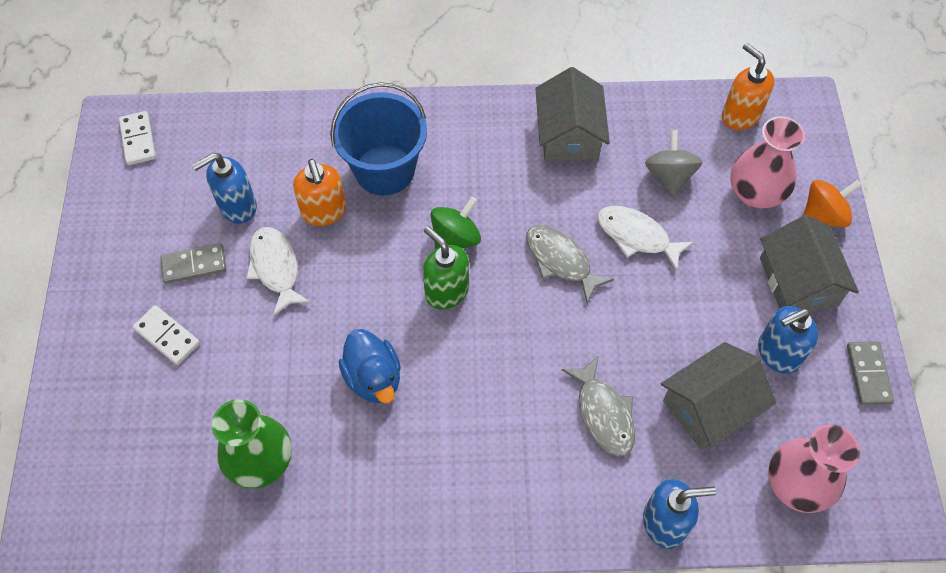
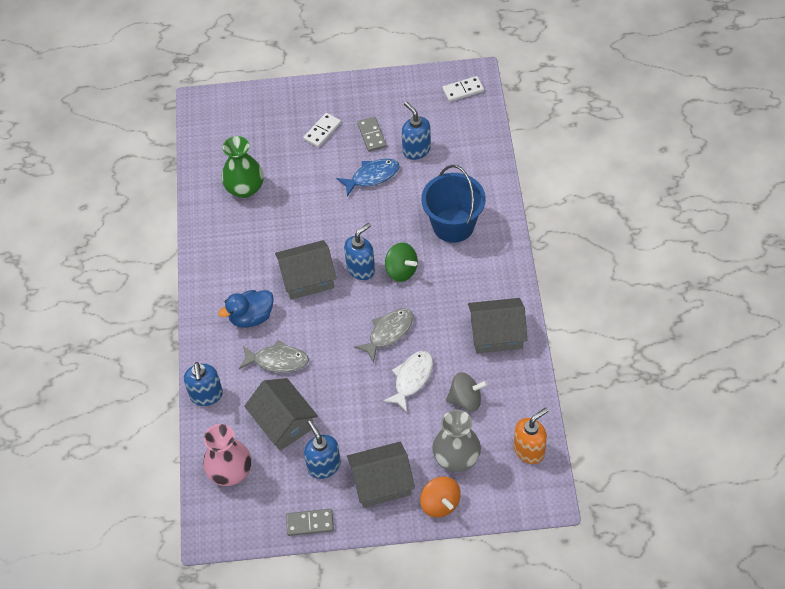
camera: 90 degrees right, 5 degrees down
(276, 268) = (372, 176): white fish -> blue fish
(324, 212) = (416, 196): orange soap dispenser -> none
(373, 378) = (298, 236): blue duck -> blue duck (251, 317)
(446, 291) = (361, 269): green soap dispenser -> blue soap dispenser
(456, 366) = (307, 278): none -> grey house
(603, 413) = (277, 360): grey fish -> grey fish turned 150 degrees counterclockwise
(755, 193) = (456, 458): pink vase -> grey vase

